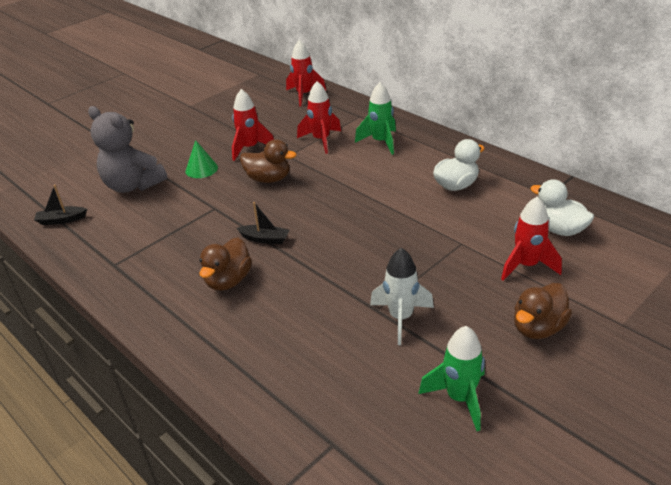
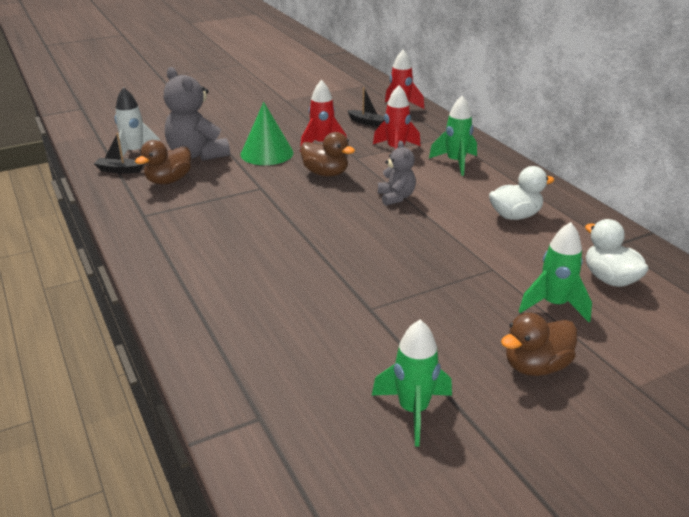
camera: 15 degrees right, 5 degrees down
(201, 169) = (267, 153): green cone -> green cone, size x1.60
(228, 281) = (239, 251): brown duck -> brown duck (169, 181)
(265, 239) = (293, 223): black boat -> black boat (367, 122)
(345, 190) = (396, 197): none -> grey teddy bear
(401, 318) = (391, 322): white rocket -> white rocket (135, 153)
(526, 266) = (554, 305): red rocket -> green rocket

